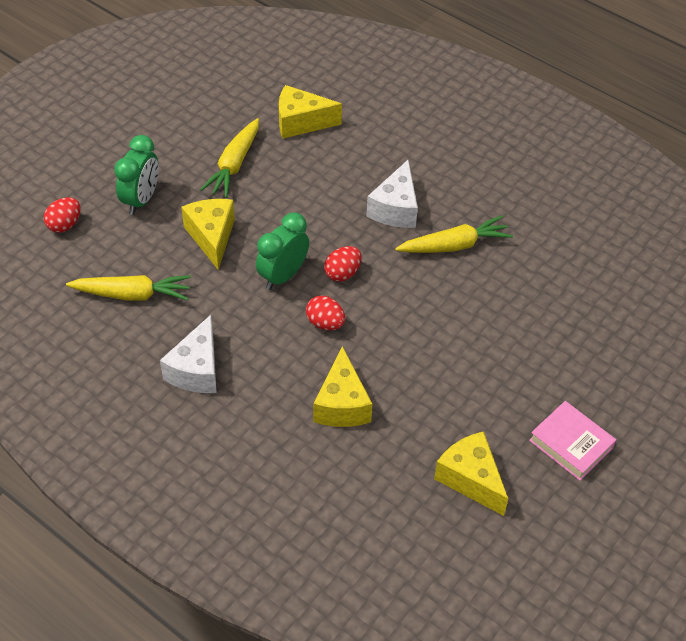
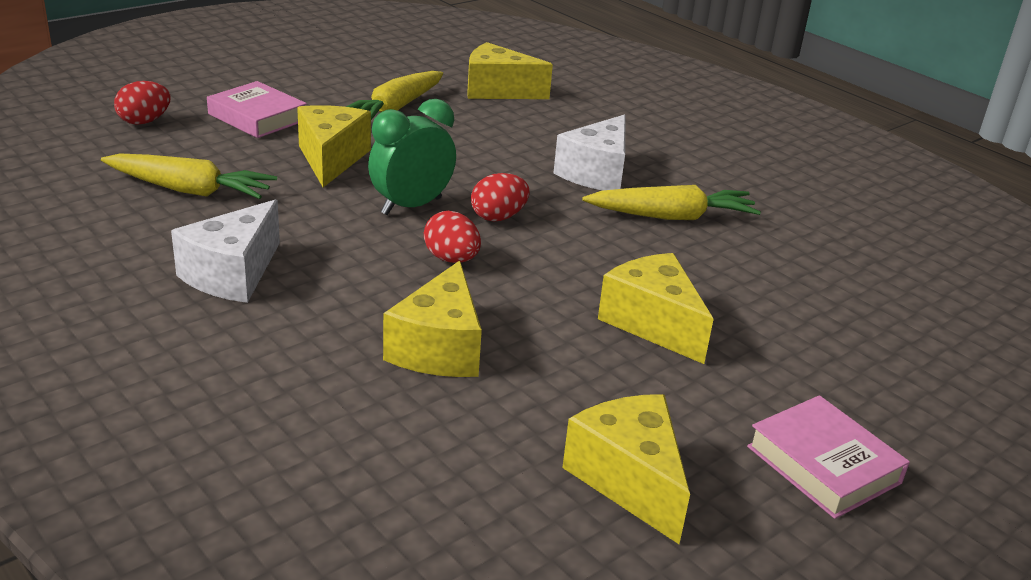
camera: 10 degrees right, 20 degrees down
(141, 200) = (257, 117): green clock -> pink book
(461, 353) = (653, 323): none -> yellow cheese

